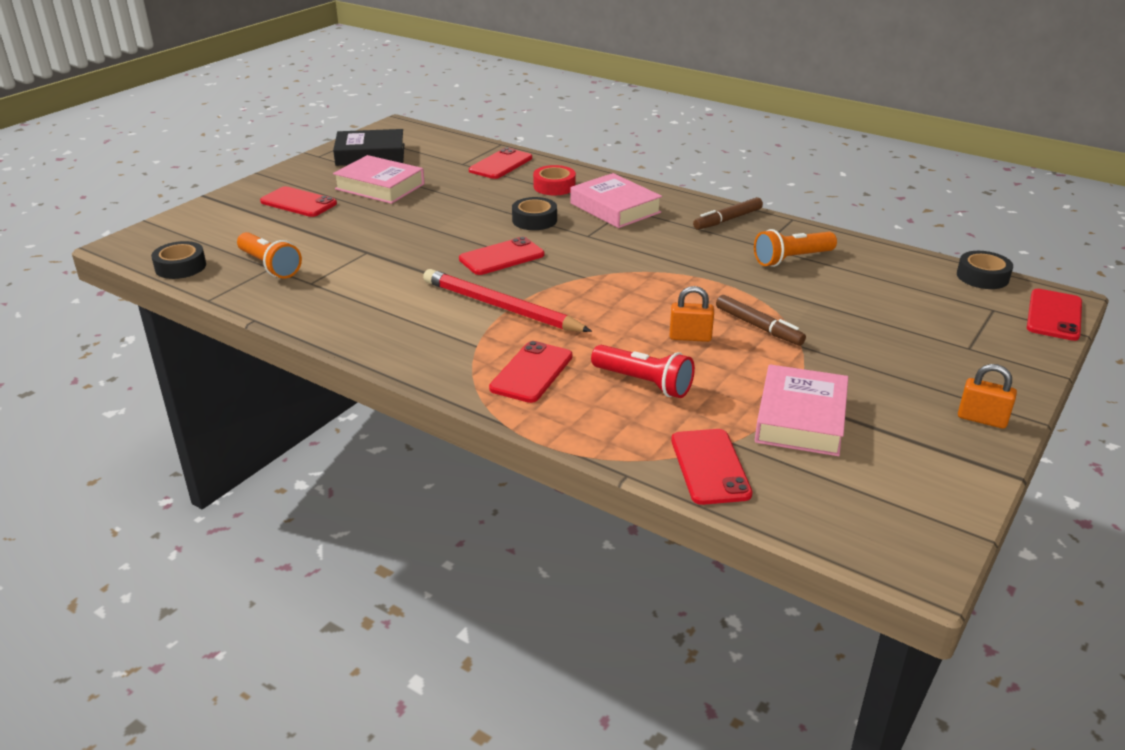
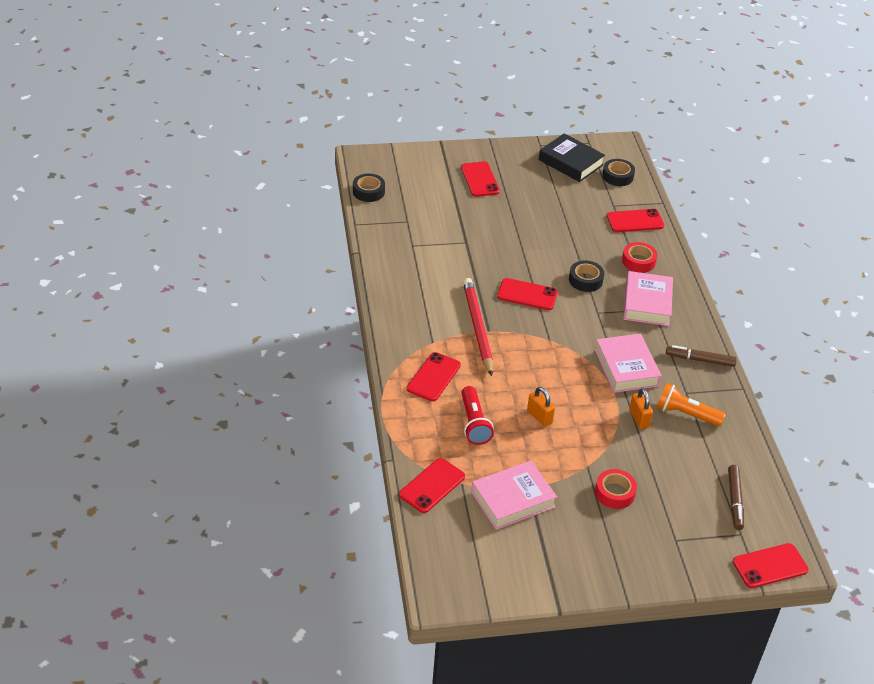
camera: 45 degrees right, 10 degrees up
(270, 266) = (408, 220): orange flashlight -> none
(380, 186) = (539, 194): pink book -> pink book (626, 368)
(531, 372) = (433, 377): red phone -> red phone turned 45 degrees counterclockwise
(758, 327) = (585, 439): brown marker -> brown marker (735, 500)
(861, 349) = (614, 493): none -> red tape
(982, 277) = (780, 513): black tape -> black tape (617, 176)
(982, 419) = (599, 574): orange padlock -> orange padlock (639, 419)

